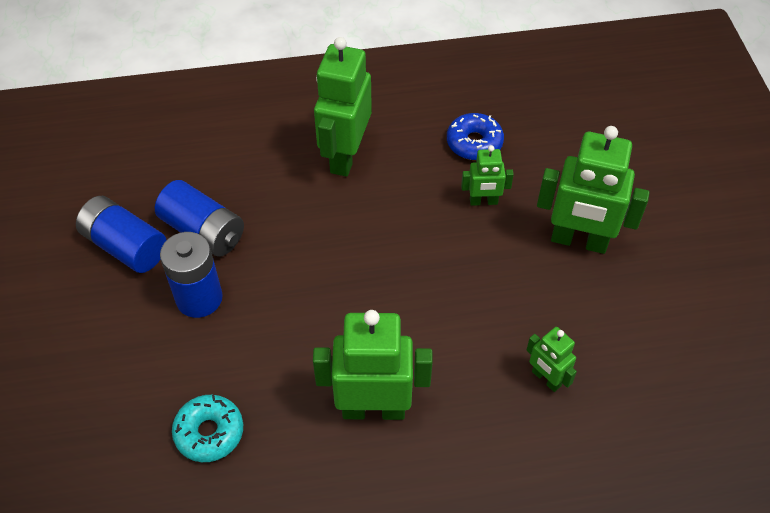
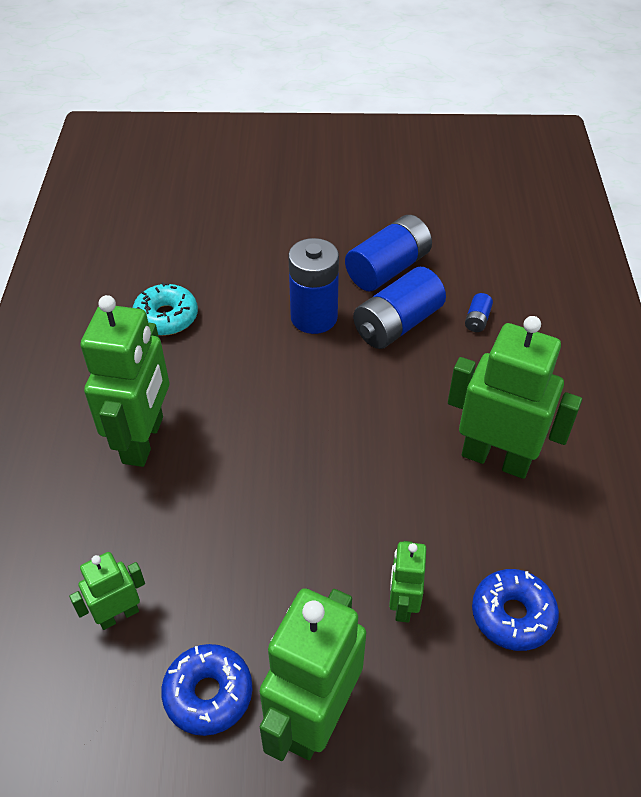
camera: 100 degrees right, 5 degrees down
(193, 174) = (477, 320): none -> blue battery
(585, 304) = (208, 694): none -> blue donut

